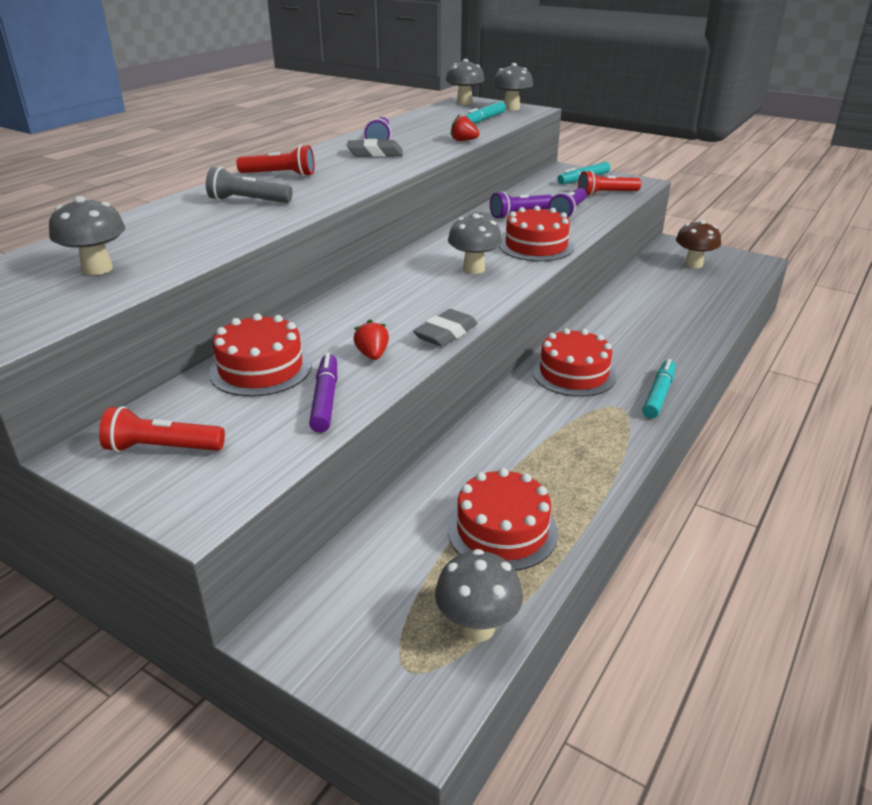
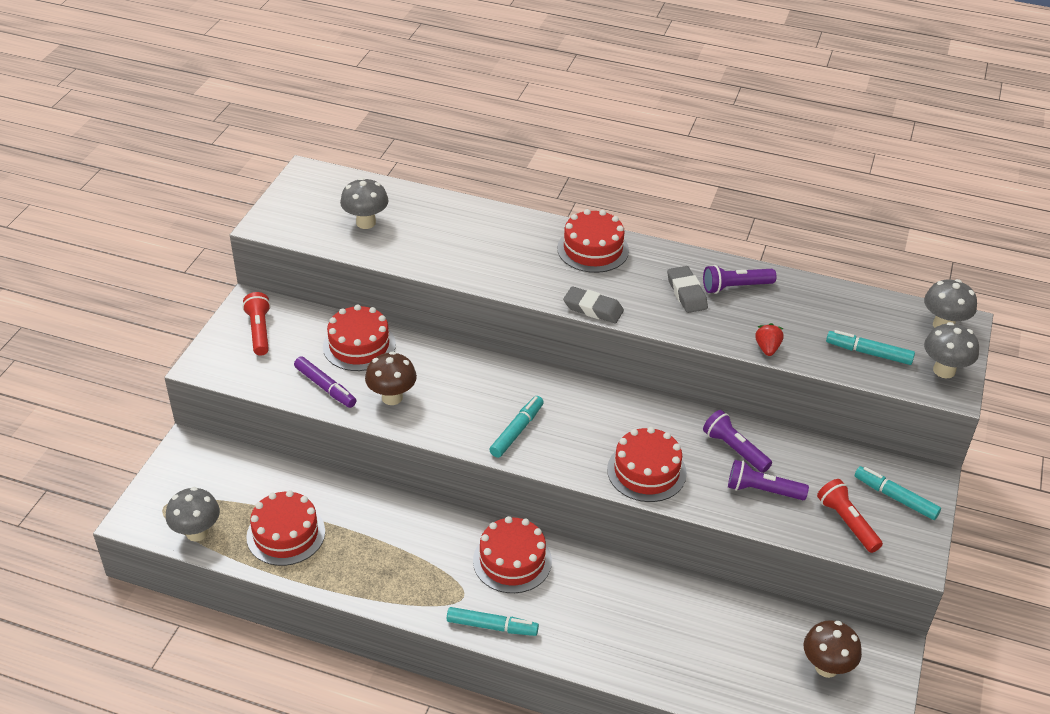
camera: 75 degrees right, 10 degrees up
(248, 201) = (518, 250): grey flashlight -> none
(280, 175) = (593, 249): red flashlight -> red cake
(325, 400) = (325, 387): purple marker -> purple marker turned 60 degrees clockwise
(372, 355) = (392, 397): red strawberry -> brown mushroom
(445, 333) = (437, 432): grey eraser -> grey eraser (593, 309)
(461, 292) = (516, 431): none -> turquoise marker
(474, 269) = (571, 432): grey mushroom -> none

